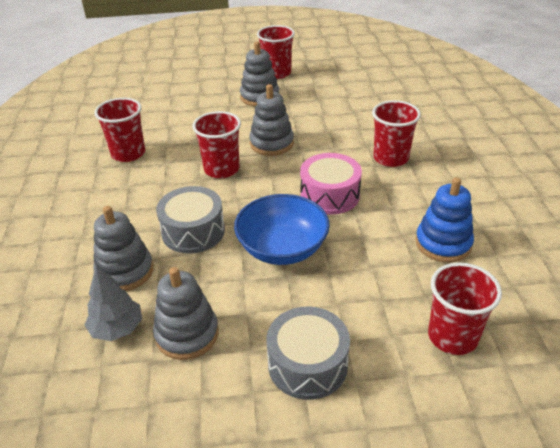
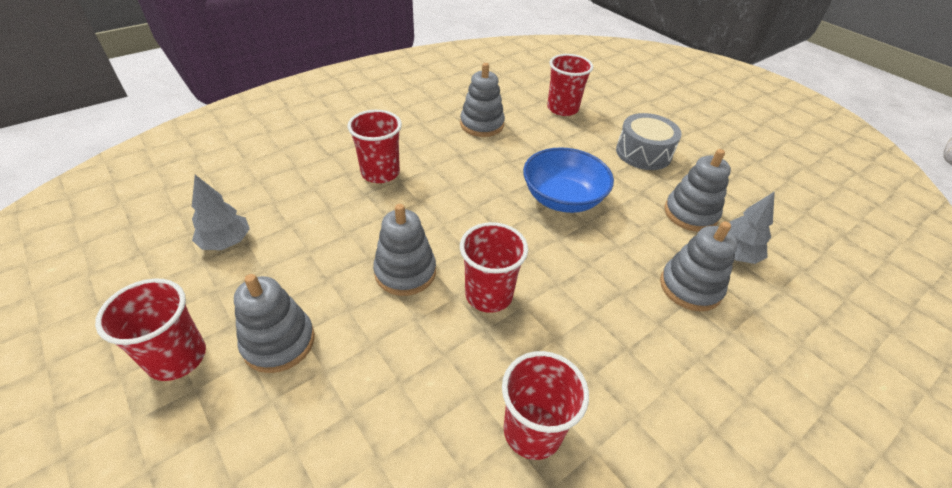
camera: 125 degrees left, 5 degrees up
(193, 231) = (599, 266): grey drum -> none
(329, 195) = (469, 194): pink drum -> none
(353, 90) = (226, 242): none -> grey tree
(443, 243) = (482, 124): blue stacking toy -> grey stacking toy

